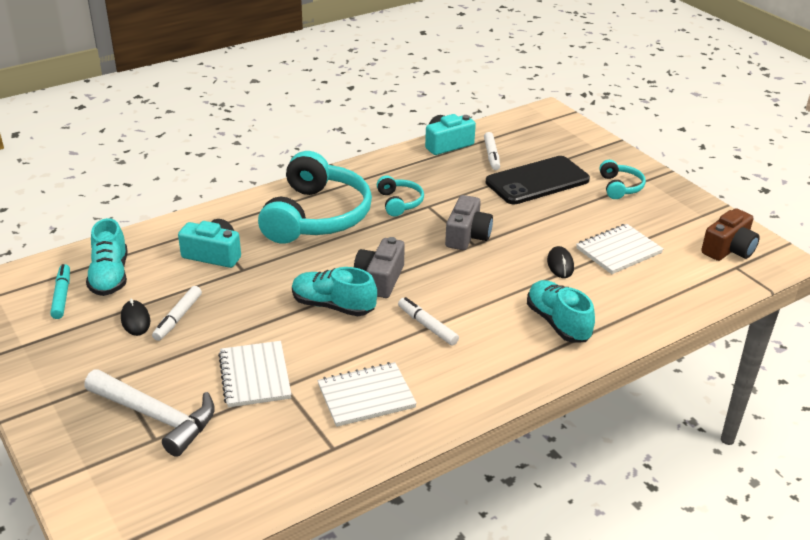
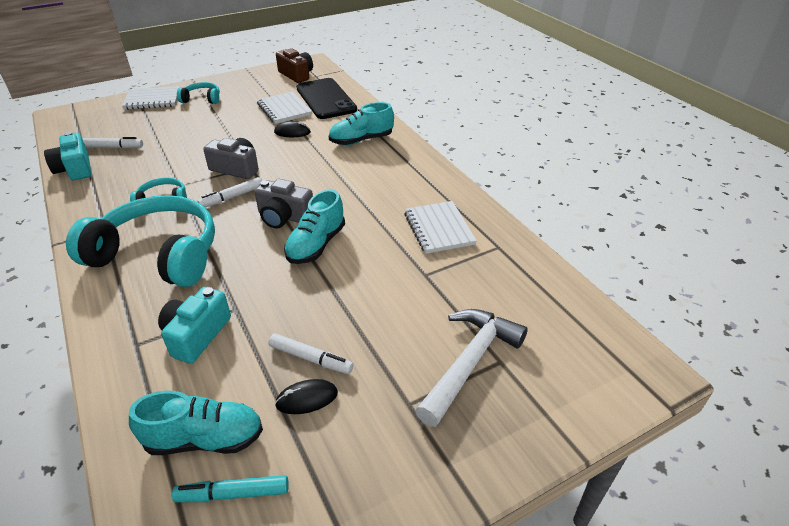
camera: 85 degrees left, 5 degrees up
(255, 376) = (411, 293): white notebook -> white notebook (152, 100)
(427, 326) = (355, 195): white marker -> white marker (232, 197)
(537, 181) = (171, 130): black phone -> black phone (326, 99)

